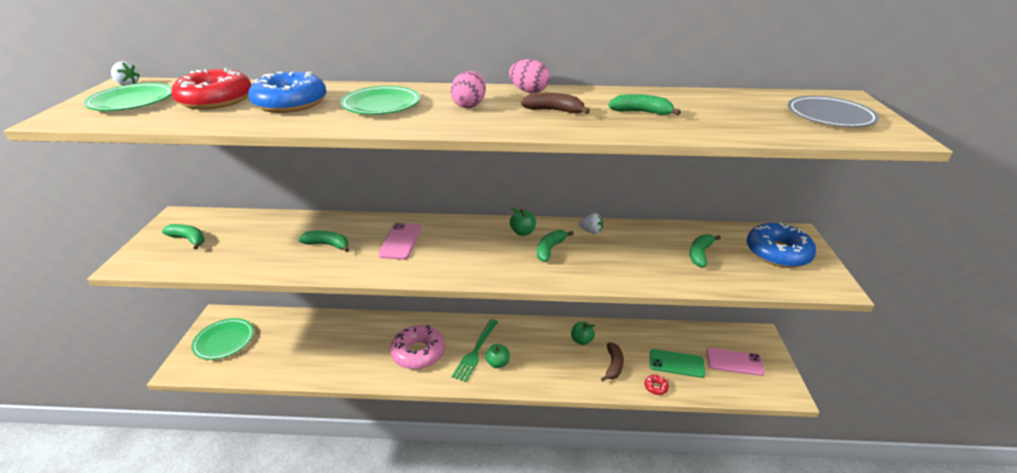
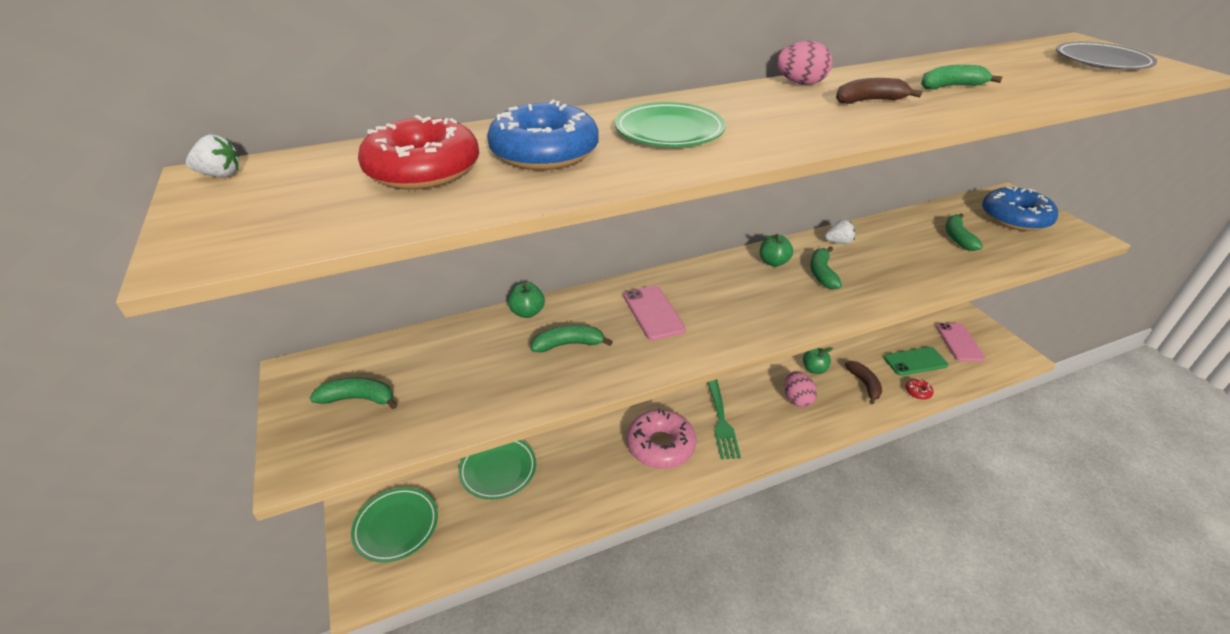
camera: 25 degrees left, 5 degrees up
(132, 102) = (284, 200): green plate -> green plate (498, 470)
(469, 105) = (771, 112): pink egg -> pink egg (797, 399)
(497, 363) = (755, 424): green apple -> green apple (527, 312)
(734, 362) = (959, 342): pink phone -> pink phone turned 75 degrees counterclockwise

